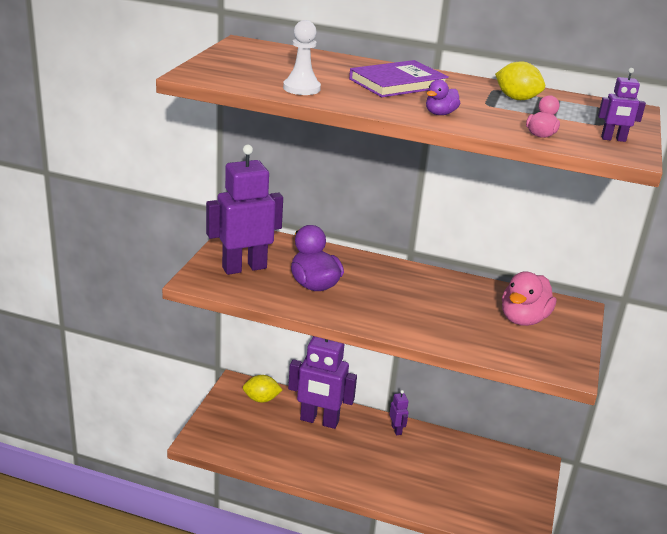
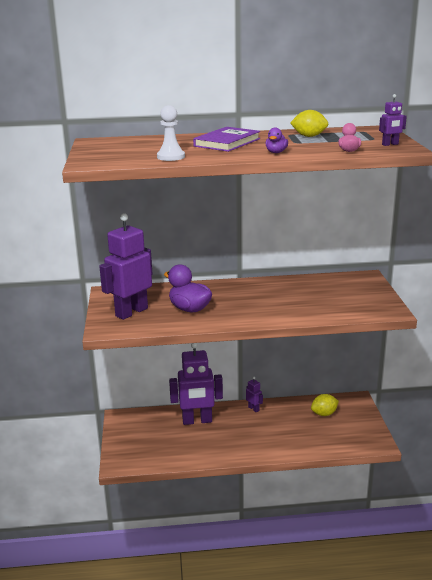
camera: 20 degrees left, 5 degrees down
(261, 399) = (146, 420): yellow lemon -> yellow lemon (324, 414)
(523, 319) = (340, 291): pink duck -> none

